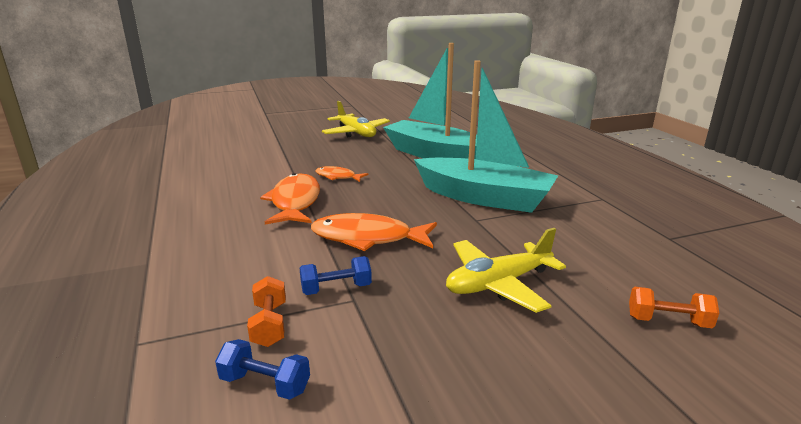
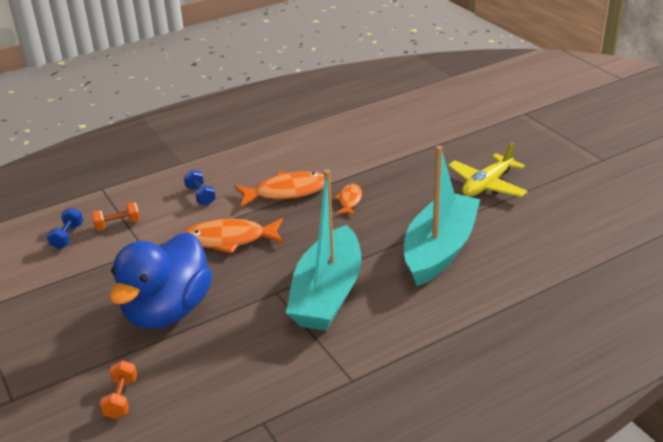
camera: 80 degrees right, 10 degrees up
(336, 289) = (156, 240): blue dumbbell -> blue dumbbell (200, 196)
(368, 238) = (230, 239): orange fish -> orange fish turned 90 degrees counterclockwise
(498, 284) = (168, 311): yellow plane -> blue duck

